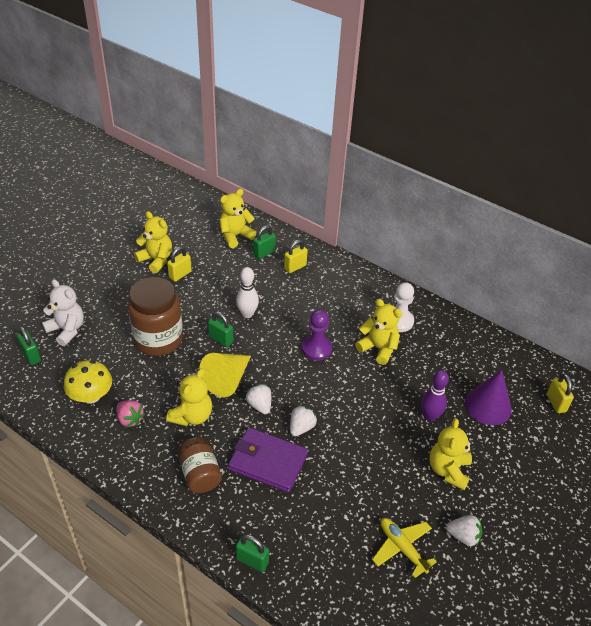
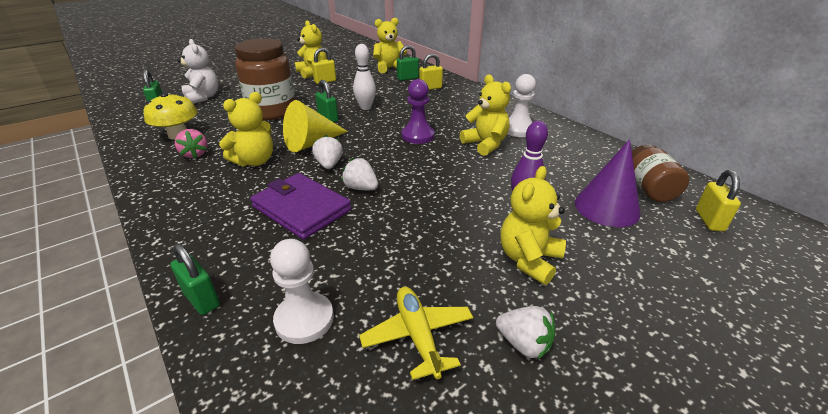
camera: 20 degrees right, 10 degrees down
(200, 474) = (220, 205): brown jar -> brown jar (649, 189)
(301, 427) = (361, 188): white strawberry -> white strawberry turned 105 degrees counterclockwise
(328, 556) = (304, 319): none -> white pawn

